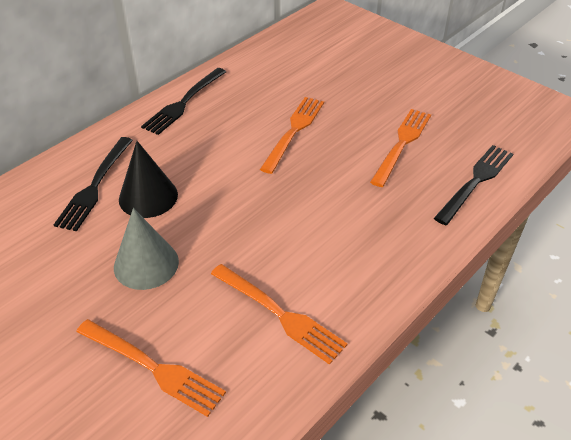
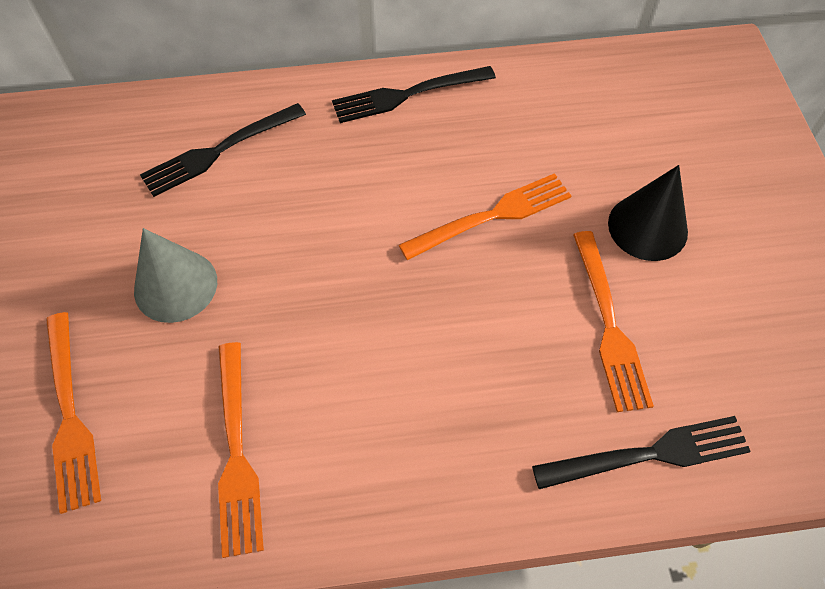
camera: 40 degrees right, 15 degrees up
(148, 197) = (254, 200): black cone -> black cone (647, 227)
(402, 143) = (609, 326): orange fork -> orange fork turned 105 degrees clockwise

